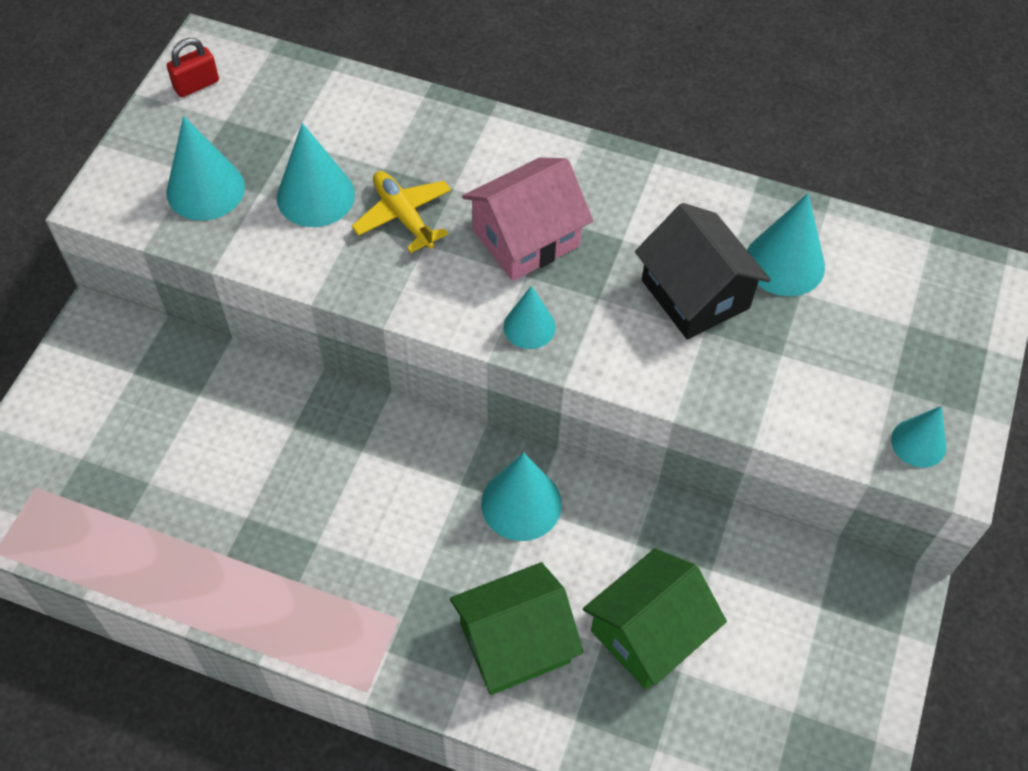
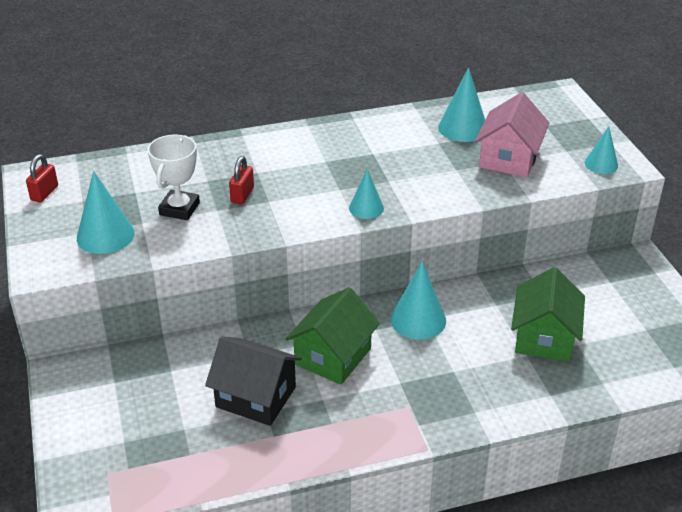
camera: 35 degrees left, 20 degrees down
(315, 196) = (179, 209): turquoise cone -> white trophy
(403, 216) = (242, 195): yellow plane -> red padlock
(515, 643) = (482, 380): green house -> green house (333, 356)
(526, 238) = (322, 174): pink house -> pink house (509, 158)
(695, 294) = (434, 158): black house -> black house (256, 397)

